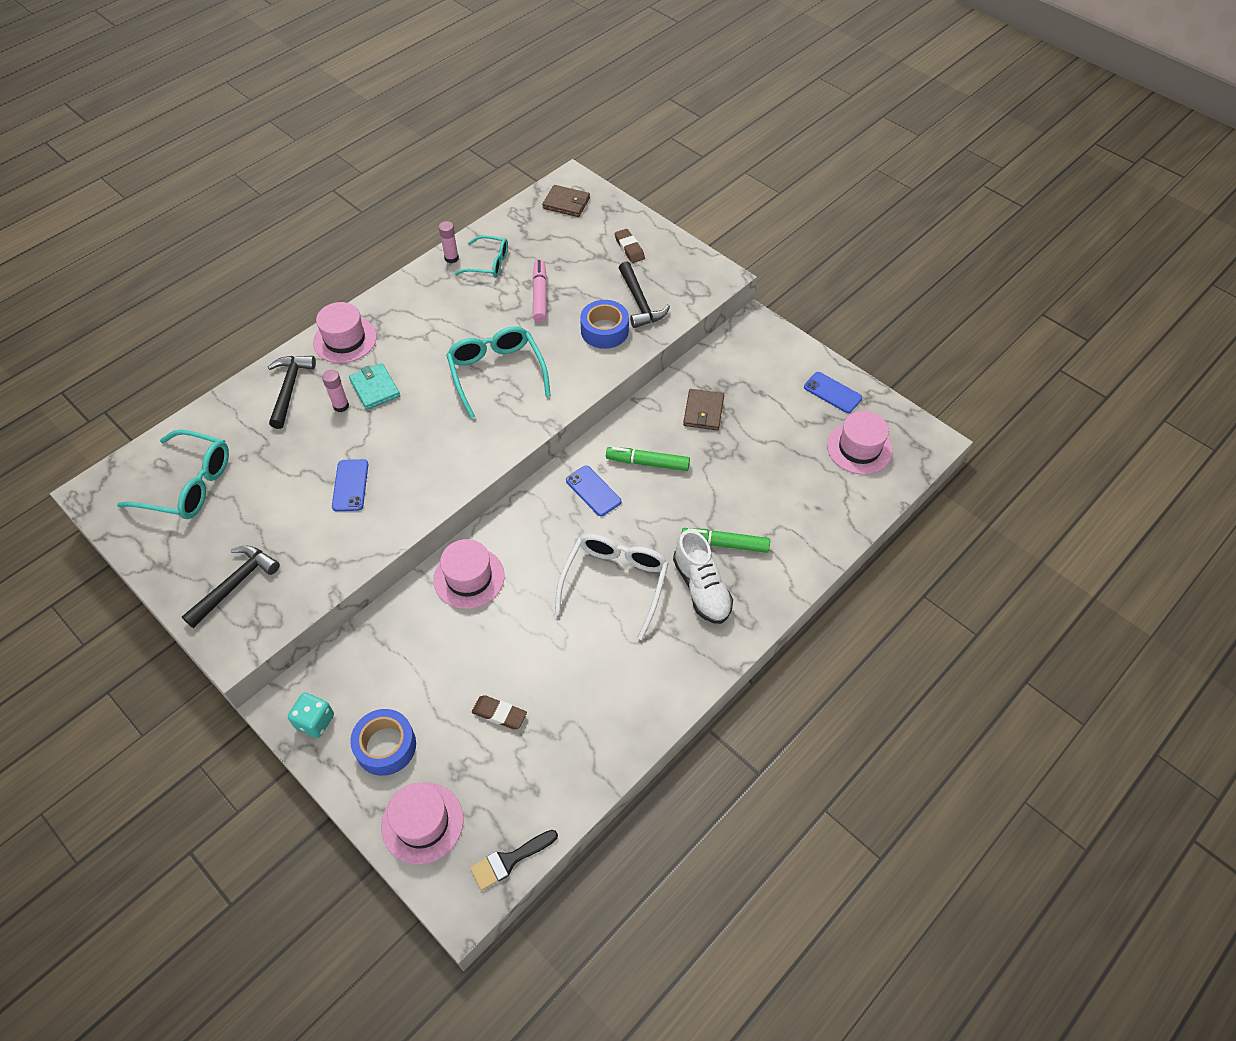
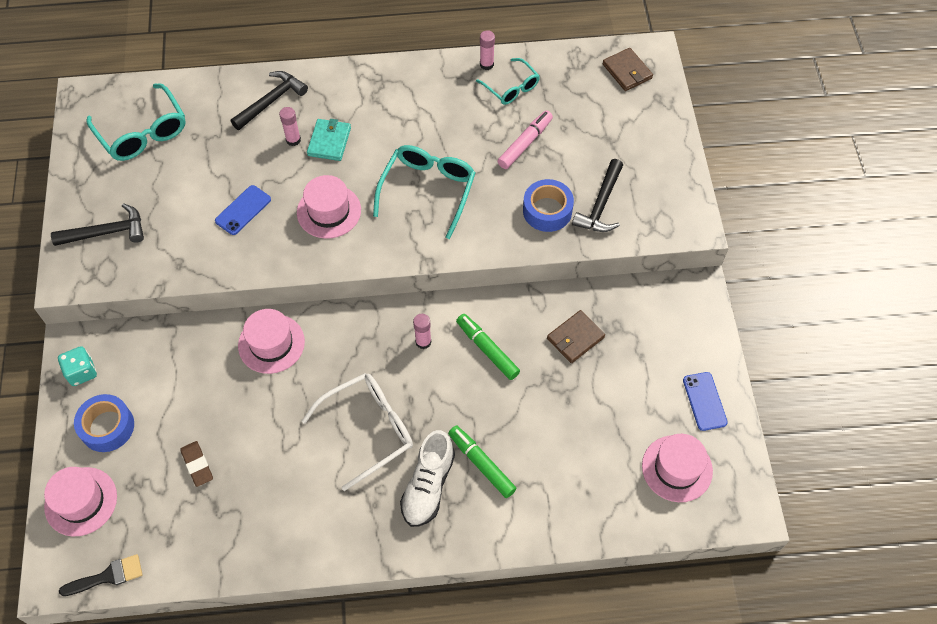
camera: 40 degrees right, 5 degrees up
(345, 339) = (344, 85): pink hat -> pink hat (329, 211)
(509, 860) = (108, 576): black brush -> black brush turned 150 degrees clockwise
(593, 491) = (423, 342): blue phone -> pink glue stick
(629, 248) = (640, 148): brown eraser -> none

